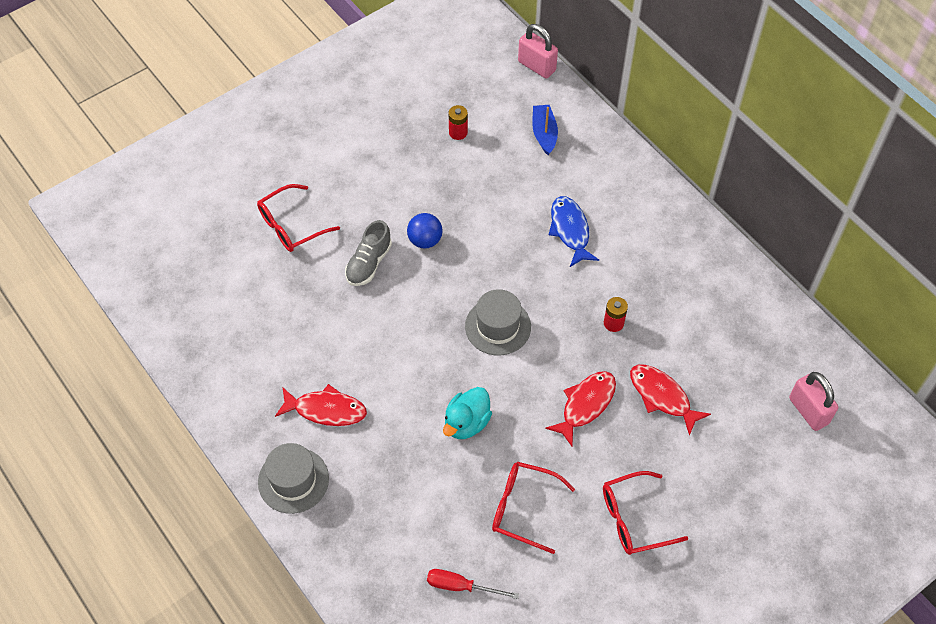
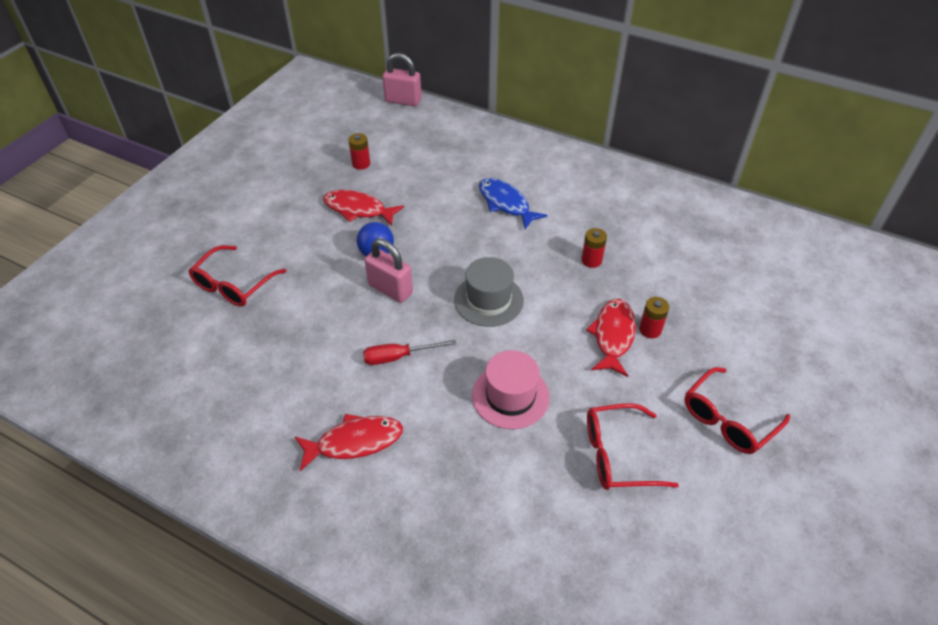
camera: 25 degrees left, 10 degrees down
(293, 480) = (353, 532): grey hat -> none
(369, 263) = (331, 290): grey shoe -> none
(461, 586) = (606, 567): red screwdriver -> red screwdriver (398, 357)
(466, 423) = (510, 396): turquoise duck -> pink hat
(544, 133) = (438, 143): blue boat -> none
(622, 412) = (650, 330): none -> red battery
(662, 397) = (675, 303): red fish -> red fish (358, 209)
(808, 411) = (801, 269): pink padlock -> pink padlock (390, 289)

